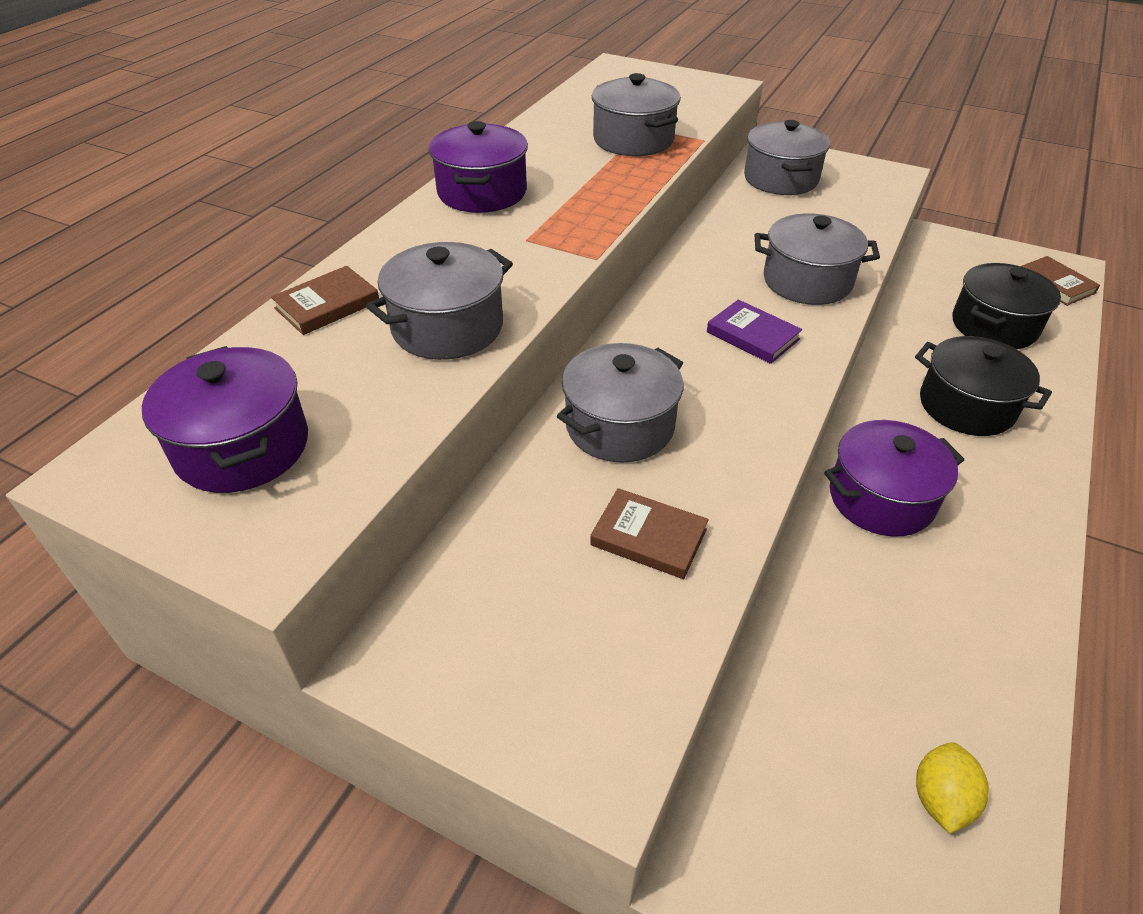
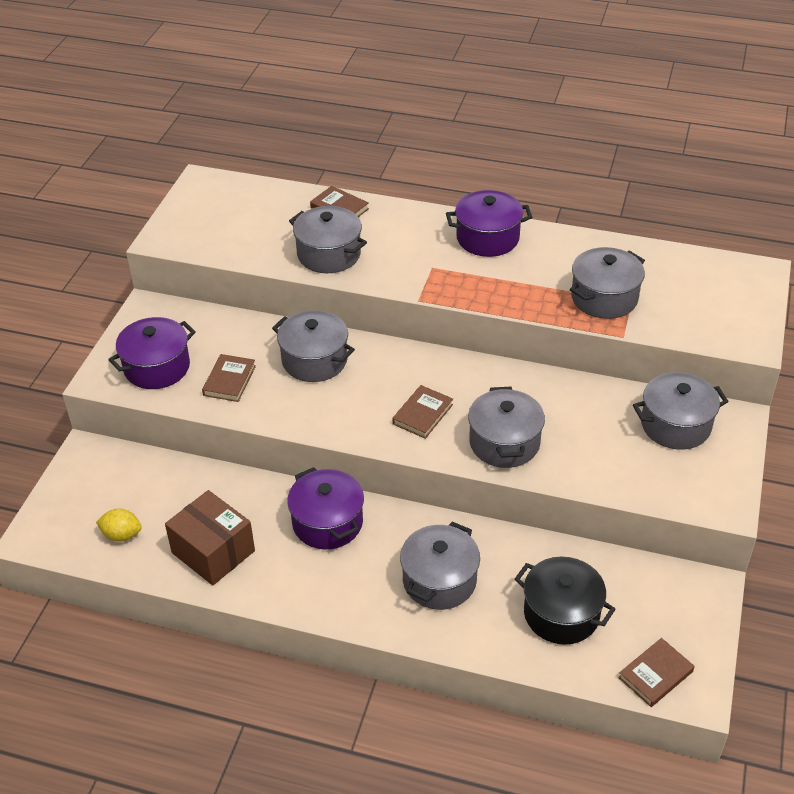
camera: 80 degrees right, 0 degrees up
(242, 447) = (223, 214): purple pot -> purple pot (157, 367)
(752, 335) = (422, 414): purple book -> brown book
(959, 646) = (213, 552): none -> brown box
(966, 406) = (439, 580): black pot -> grey pot

